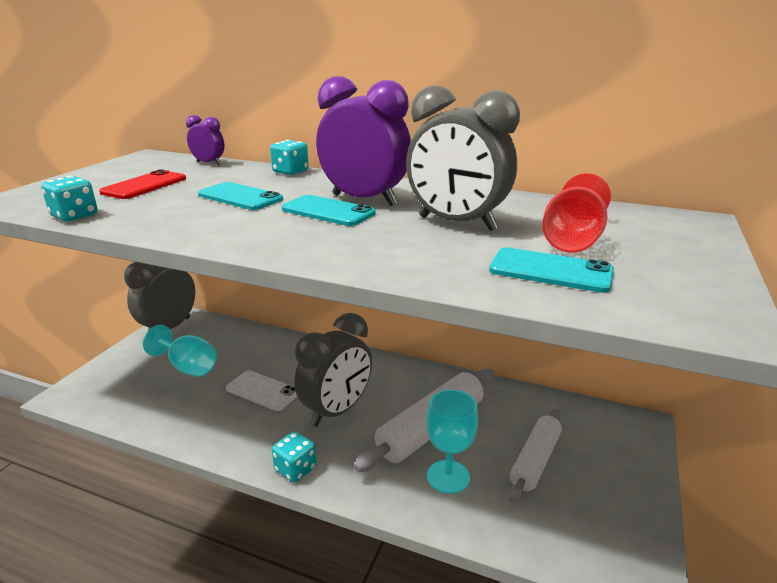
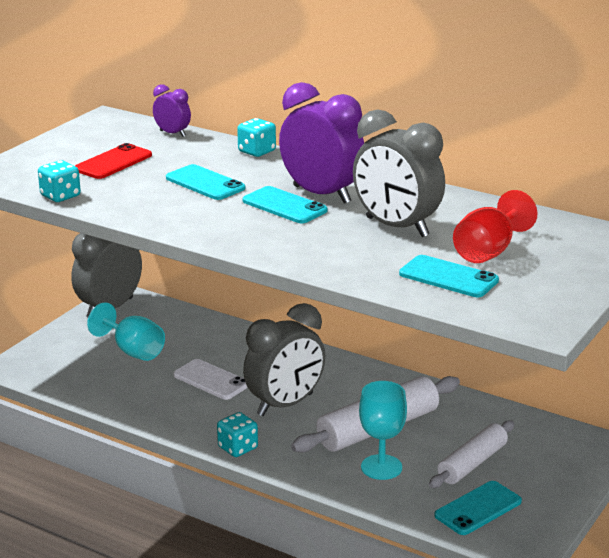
camera: 10 degrees right, 0 degrees up
(566, 521) = (478, 508): none -> turquoise phone

